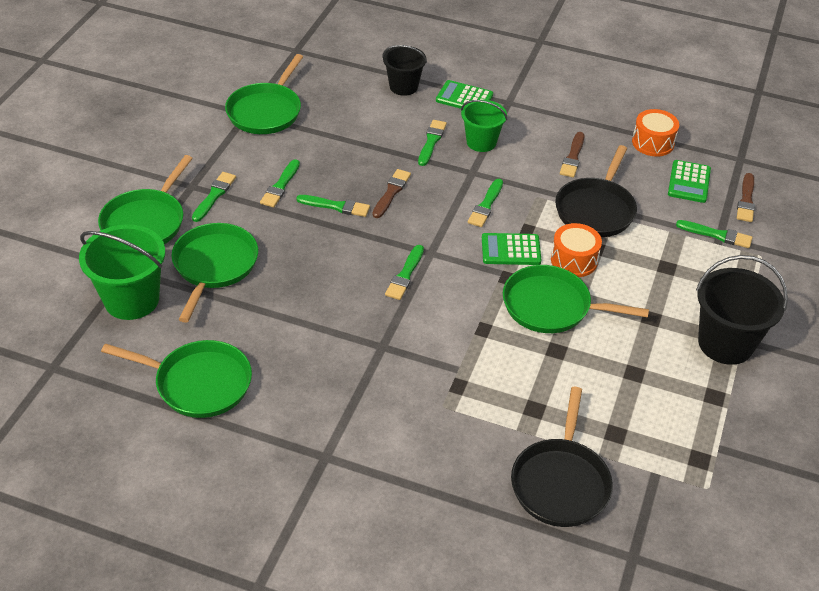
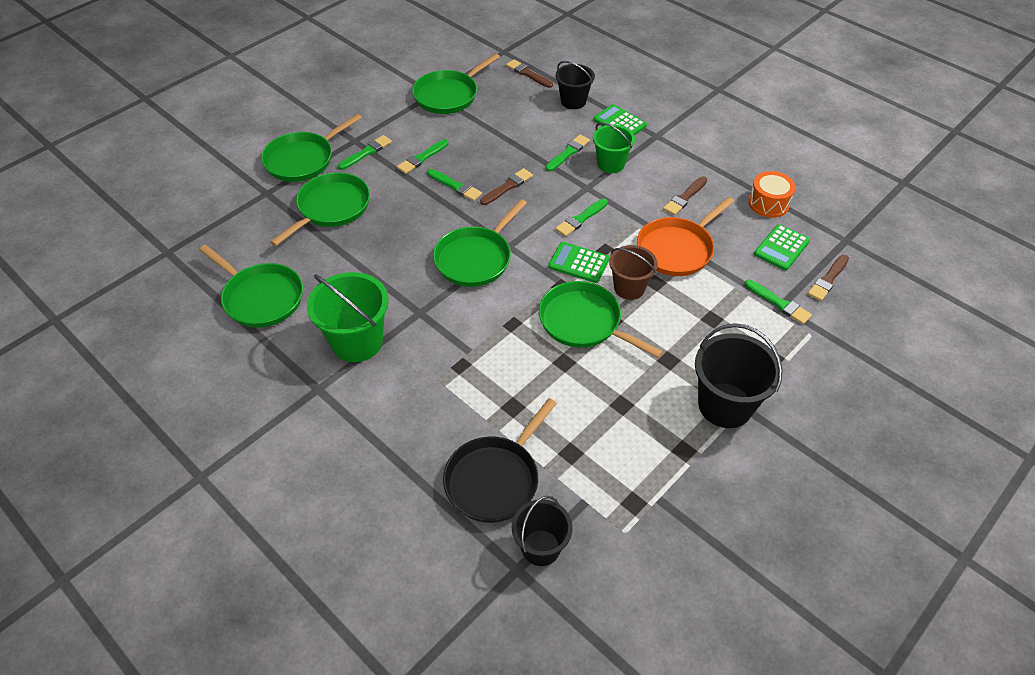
camera: 25 degrees right, 5 degrees up
(131, 300) = (254, 217): green bucket -> green bucket (357, 342)
(338, 68) = (528, 74): none -> brown brush
(405, 275) = (475, 259): green brush -> green pan
(574, 260) = (629, 288): orange drum -> brown bucket
(596, 210) = (677, 249): black pan -> orange pan
(642, 529) = (541, 547): none -> black bucket

